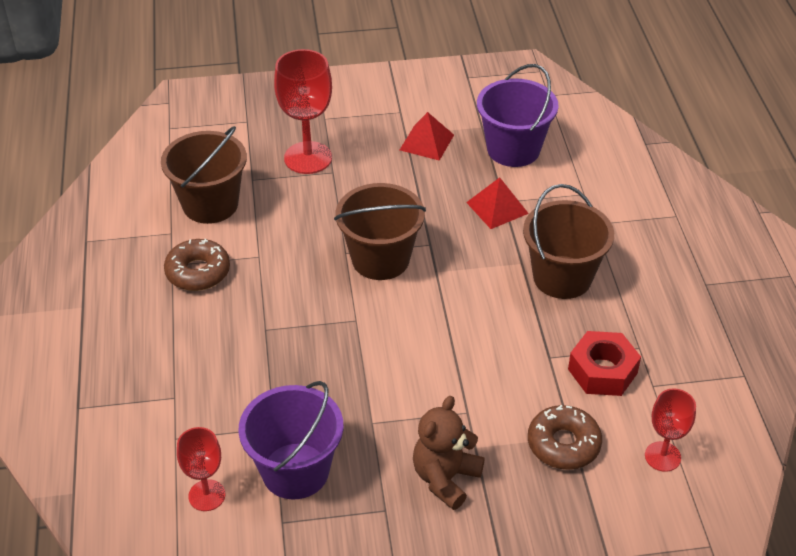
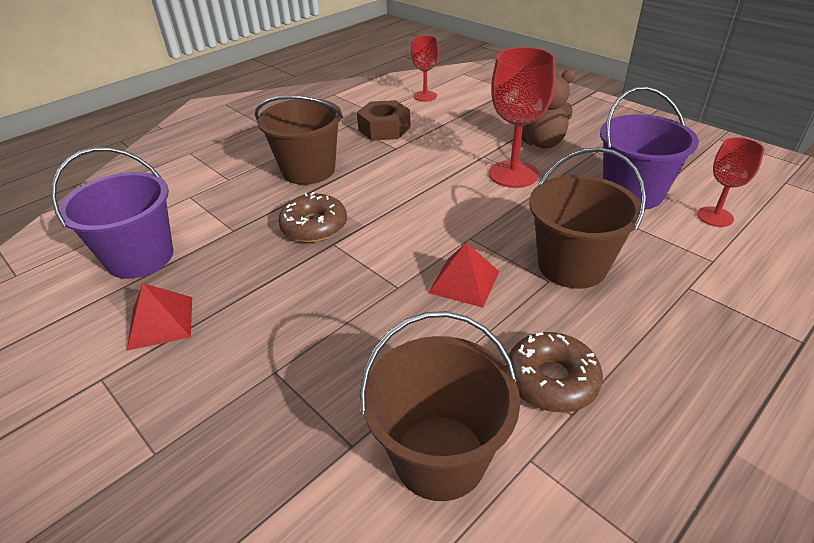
camera: 125 degrees left, 5 degrees down
(308, 158) = (262, 413): red goblet -> red goblet (513, 174)
(380, 259) = (382, 261): brown bucket -> brown bucket (572, 265)
(497, 207) = (246, 230): red pyramid -> red pyramid (464, 282)
(563, 444) = (459, 121): brown donut -> brown donut (314, 226)
(602, 371) = (384, 129): red nut -> brown nut

